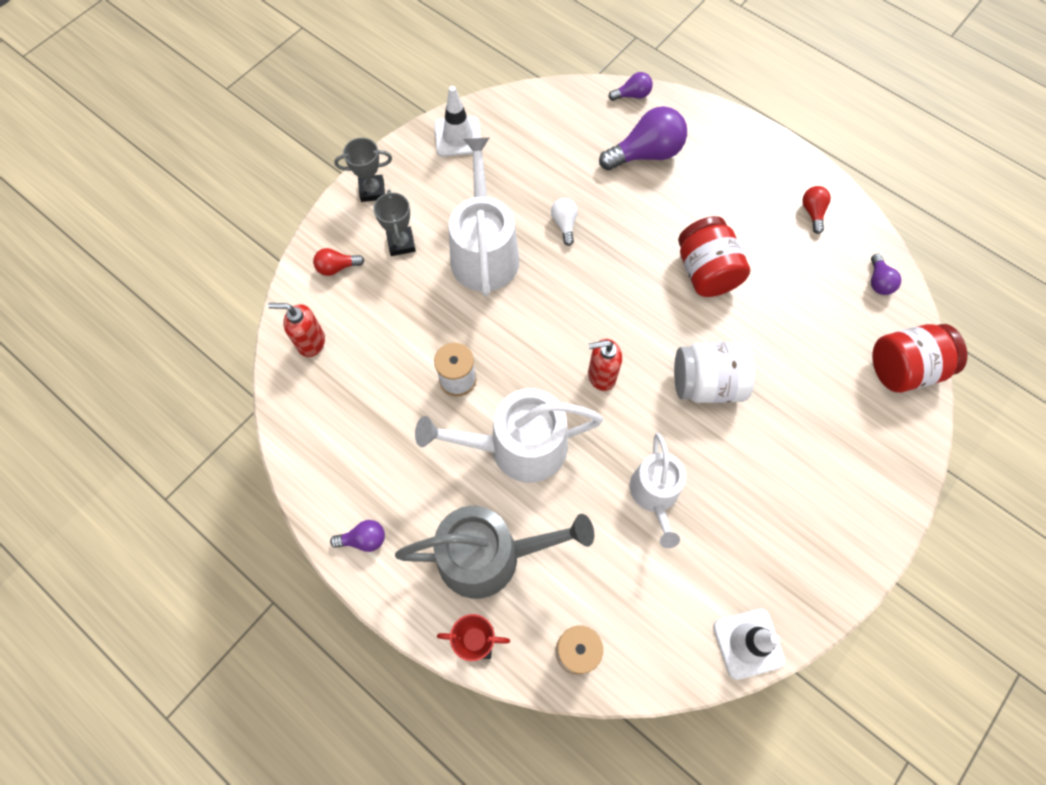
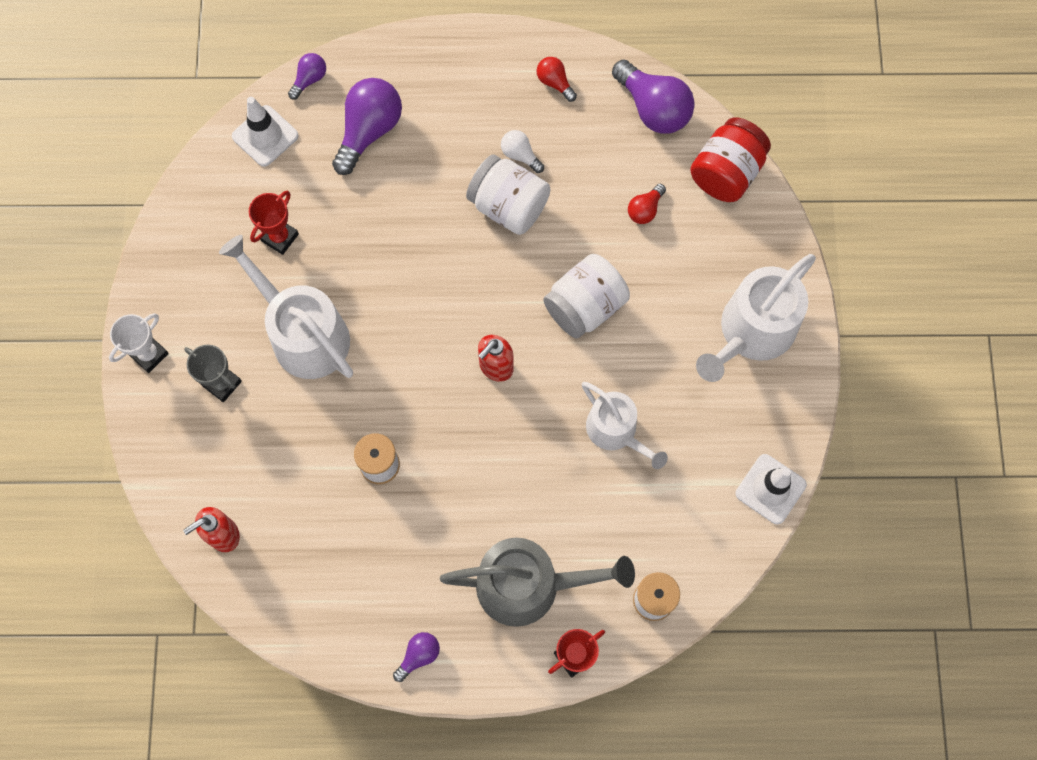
camera: 40 degrees left, 5 degrees up
(337, 267) = (183, 451): red light bulb -> red light bulb (645, 209)
(372, 190) = (149, 354): grey trophy -> white trophy
(458, 137) = (182, 241): white traffic cone -> white traffic cone (265, 136)
(489, 555) = (528, 585): grey watering can -> grey watering can turned 45 degrees clockwise
(518, 447) = (478, 481): white watering can -> white watering can (752, 332)
(524, 179) = (280, 237): none -> red trophy
(564, 224) = (353, 254): white light bulb -> white light bulb (520, 155)
(706, 272) = (508, 206): red jar -> white jar
(878, 281) = (653, 108): purple light bulb -> purple light bulb, size x1.96

